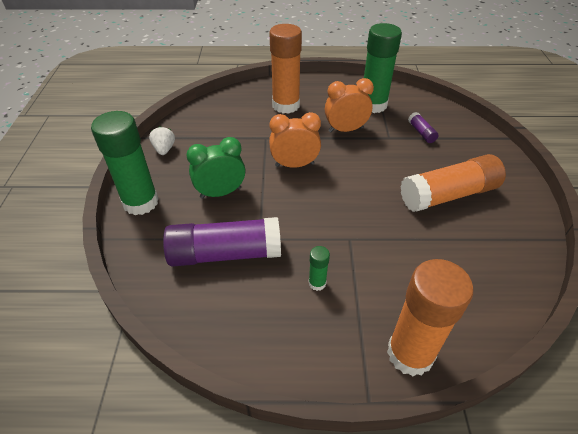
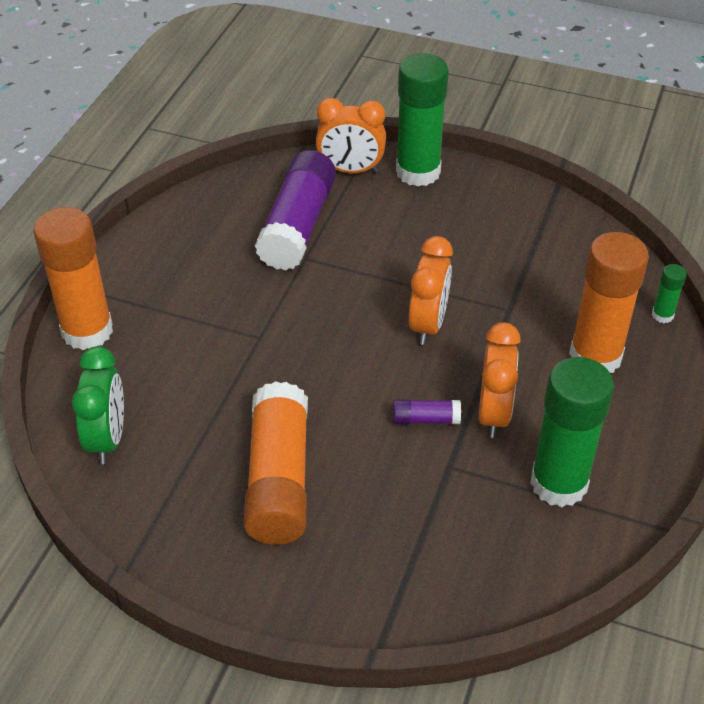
camera: 110 degrees right, 0 degrees up
(146, 241) = (351, 170): none -> orange clock
(164, 149) = (519, 202): white strawberry -> none
(220, 193) = (403, 240): green clock -> green clock (108, 439)
(317, 283) = (213, 288): green glue stick -> green glue stick (662, 315)
(421, 133) = (444, 520): purple glue stick -> purple glue stick (425, 419)

